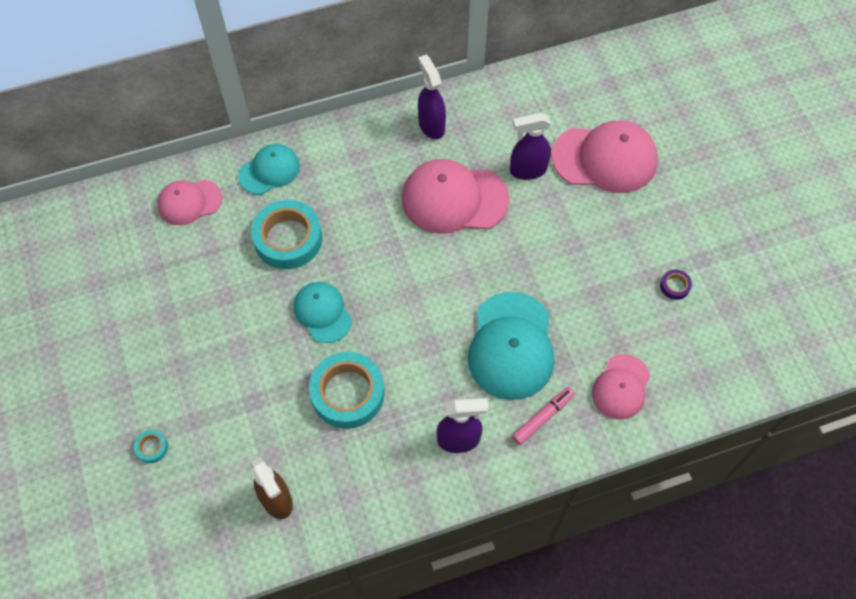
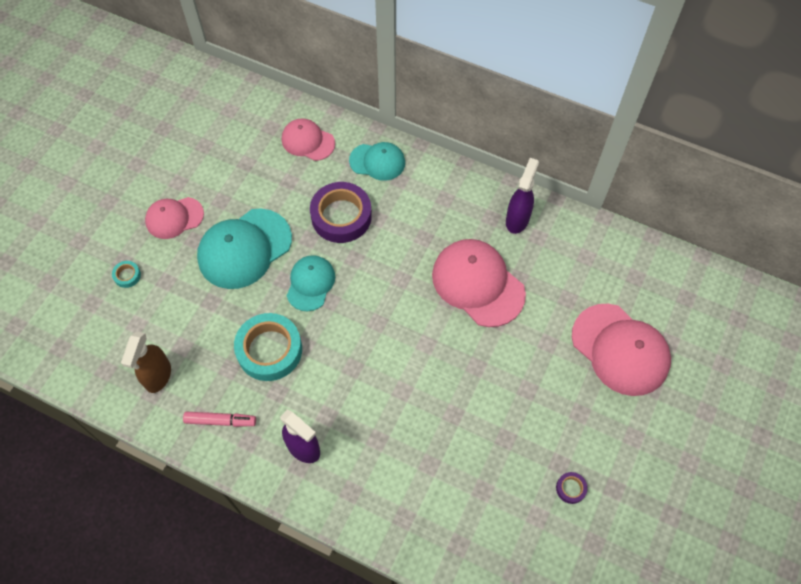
camera: 45 degrees right, 0 degrees up
(288, 239) = (341, 216): turquoise tape -> purple tape
(511, 346) = (406, 419): turquoise cap -> turquoise cap (244, 249)
(527, 170) = (552, 308): purple spray bottle -> none
(542, 418) = (373, 488): pink marker -> pink marker (220, 421)
(621, 387) = (450, 521): pink cap -> pink cap (174, 218)

